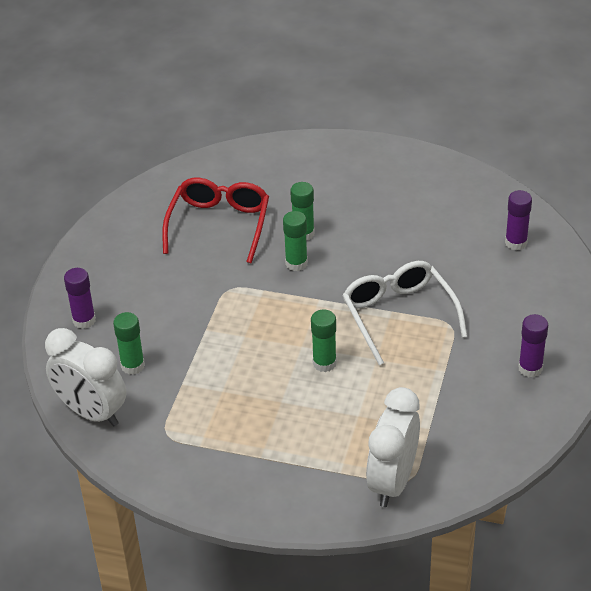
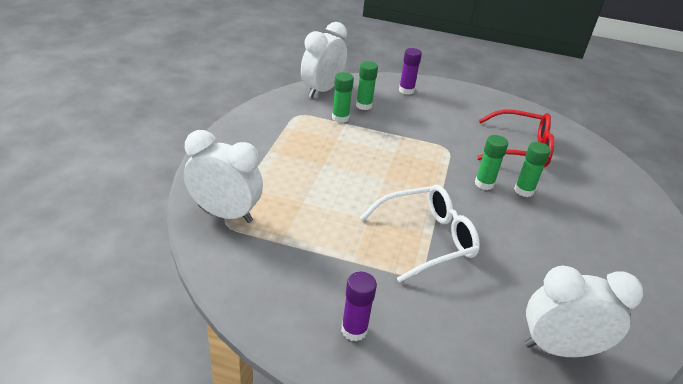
camera: 85 degrees right, 5 degrees down
(324, 363) = (364, 189): green glue stick -> green glue stick (340, 118)
(516, 243) = (559, 348): purple glue stick -> white clock

